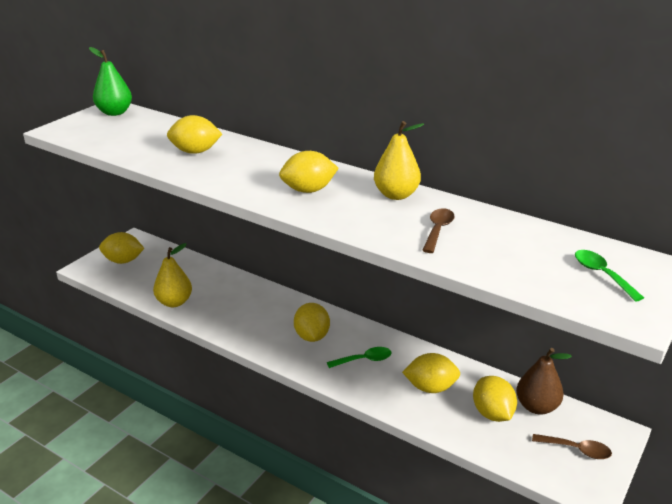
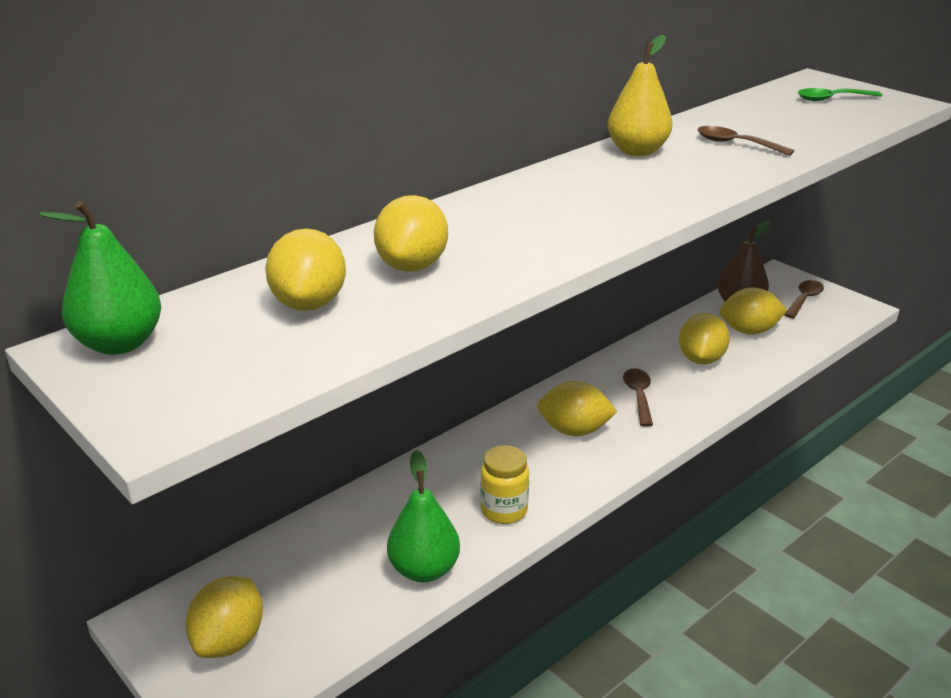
camera: 75 degrees left, 0 degrees up
(174, 302) = (424, 569): yellow pear -> green pear
(226, 320) = (504, 510): none -> yellow jar
(308, 190) = (605, 196): yellow lemon -> yellow lemon (309, 303)
(364, 360) = (638, 396): green spoon -> brown spoon

